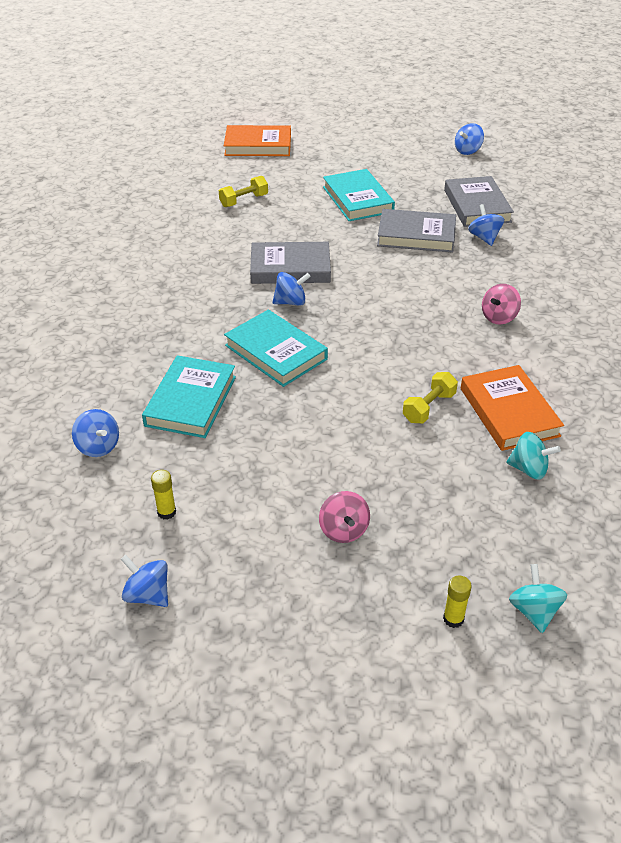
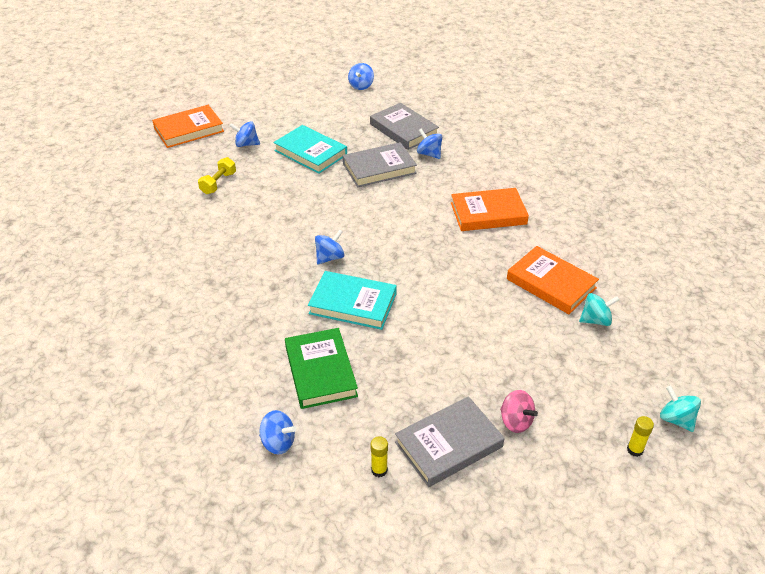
camera: 30 degrees left, 0 degrees up
(148, 595) = (421, 542): blue spinning top -> blue spinning top (246, 144)
(191, 401) = (320, 371): turquoise book -> green book
(290, 268) = (305, 229): grey book -> grey book (449, 444)
(428, 407) = (497, 302): yellow dumbbell -> none
(499, 317) = (488, 213): pink spinning top -> orange book

